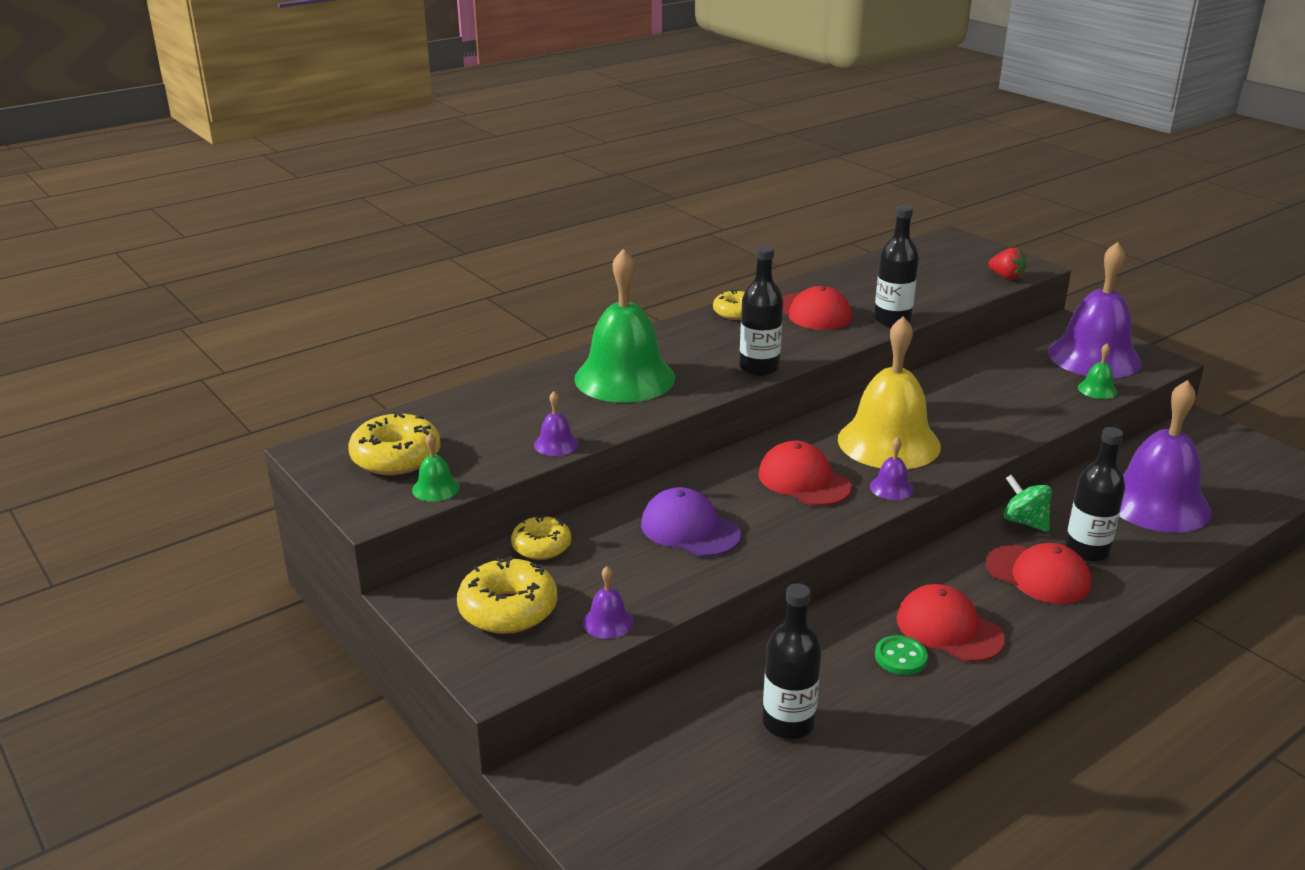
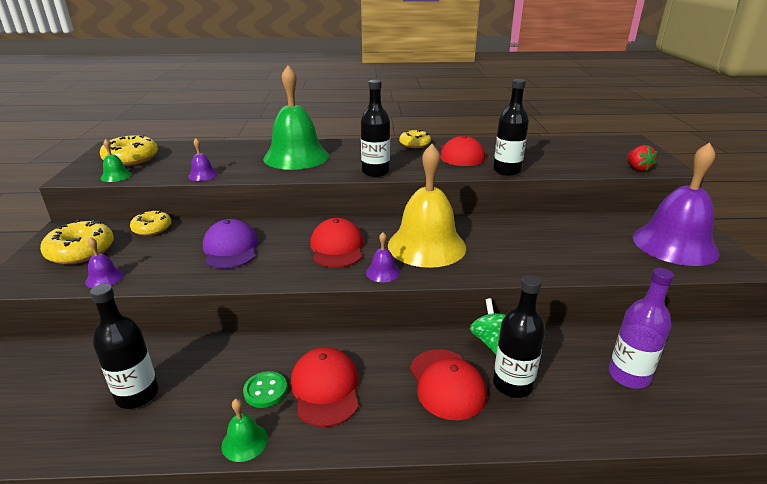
camera: 35 degrees right, 0 degrees up
(1097, 389) = (645, 266): green bell -> green bell (244, 442)
(1156, 503) = (628, 376): purple bell -> purple bottle

